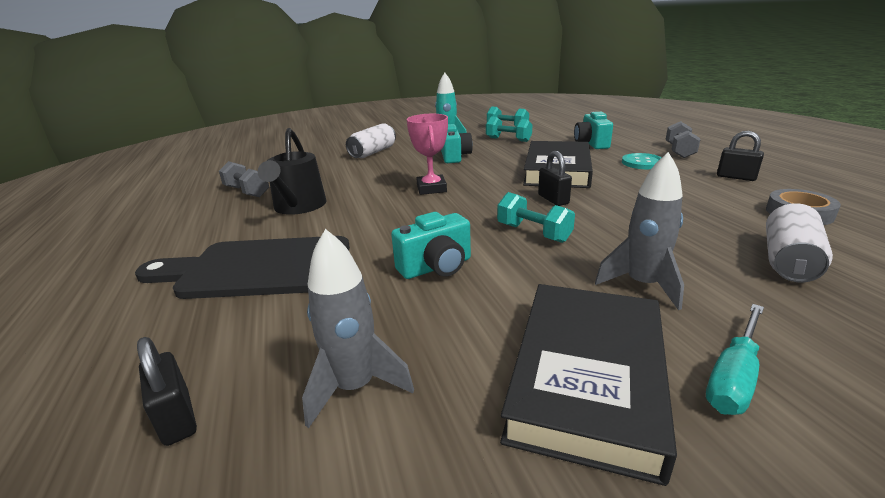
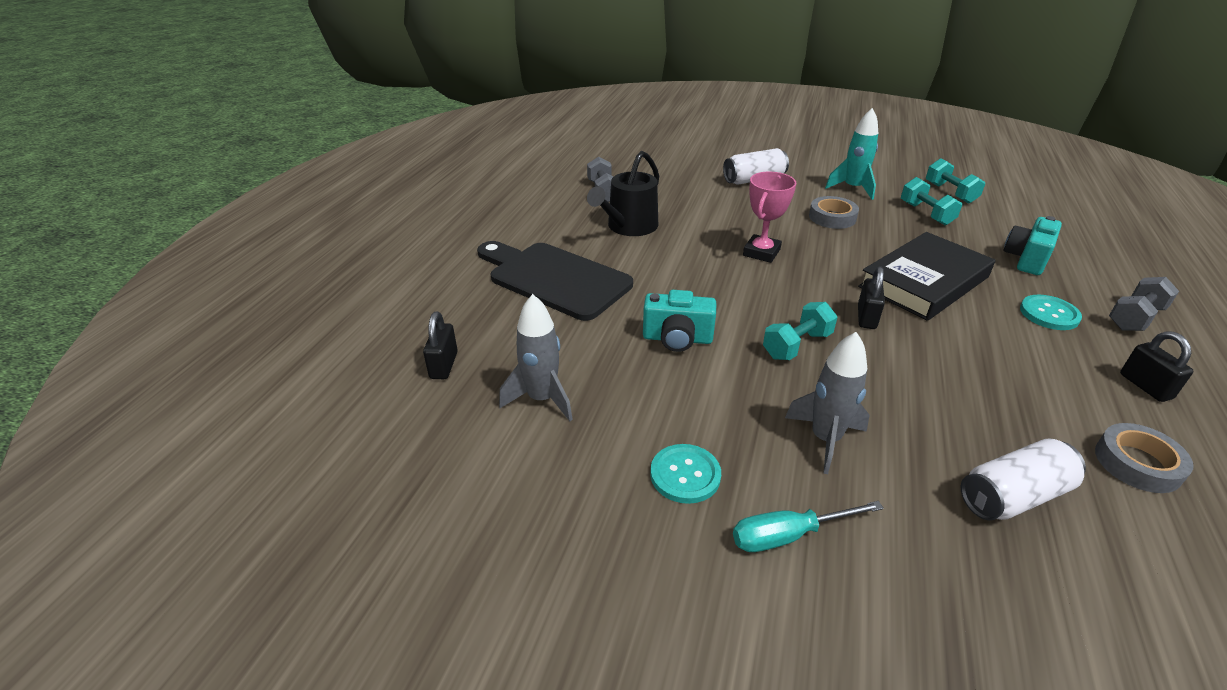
camera: 35 degrees right, 10 degrees up
(454, 156) = (832, 217): turquoise camera -> grey tape
(533, 233) = (796, 345): turquoise dumbbell -> turquoise dumbbell turned 60 degrees clockwise
(588, 377) = (685, 475): black book -> turquoise button

